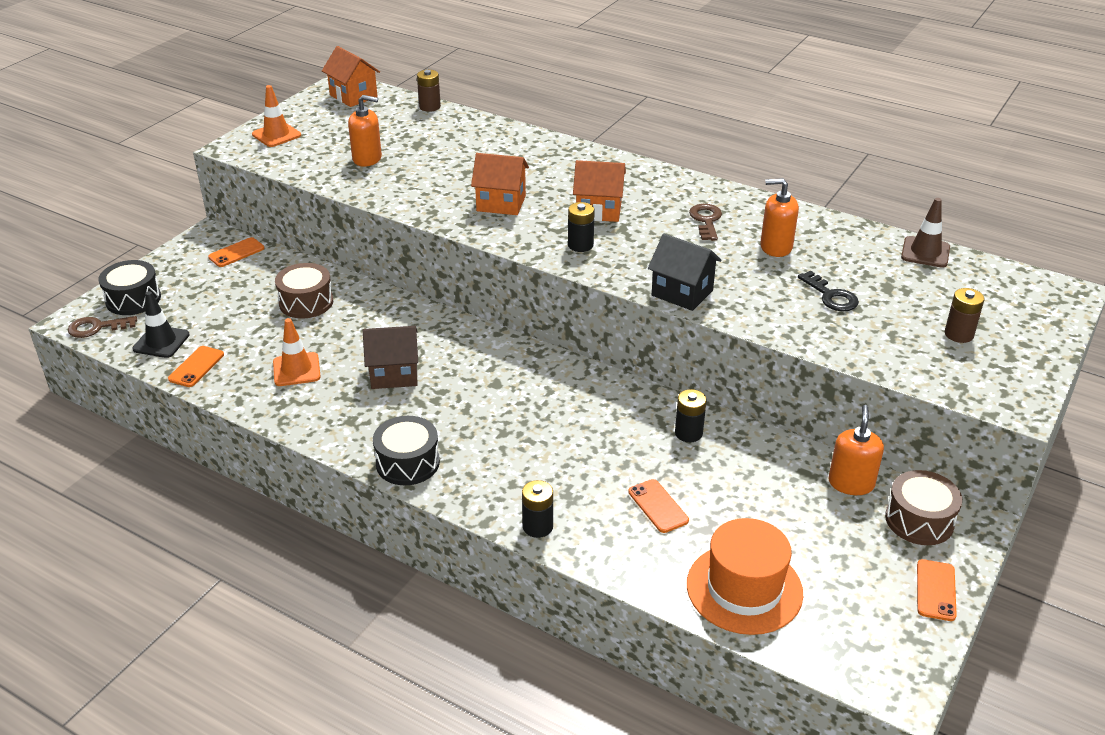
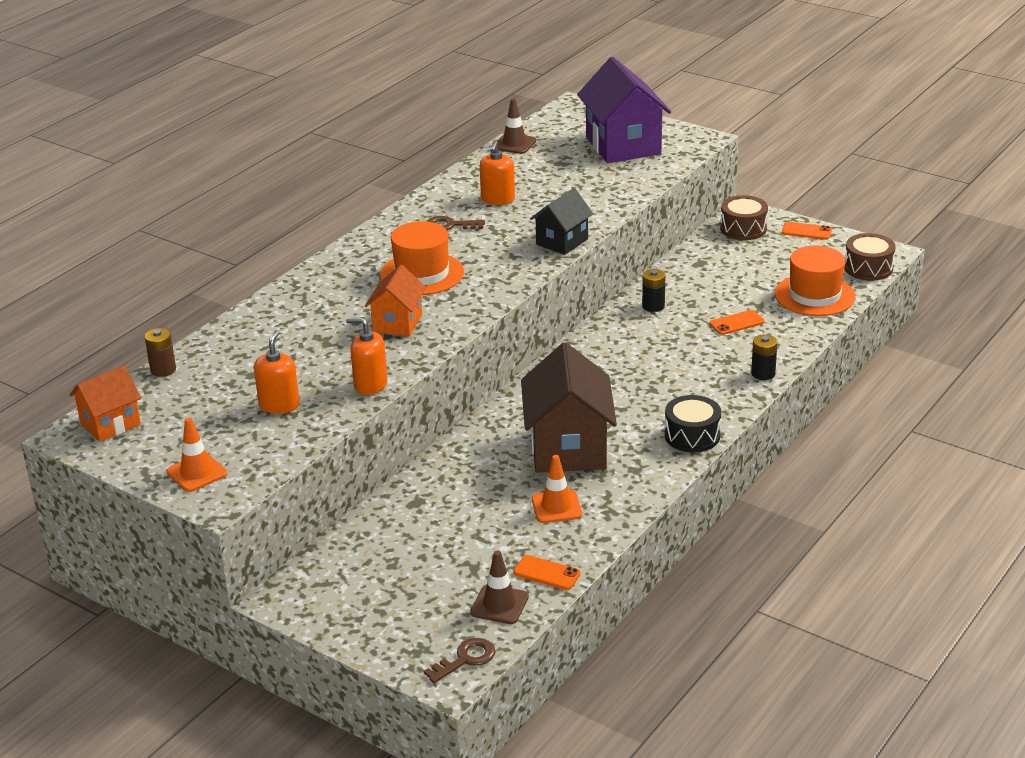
camera: 85 degrees left, 5 degrees down
(97, 328) = (465, 659): brown key -> brown key turned 120 degrees counterclockwise
(133, 299) = (411, 640): black drum -> none
(161, 342) = (499, 605): black traffic cone -> brown traffic cone
(236, 253) = (326, 571): orange phone -> none
(306, 302) = (439, 511): brown drum -> brown drum (868, 268)
(394, 374) = (568, 448): brown house -> brown house, size x1.76
(580, 245) = (481, 284): black battery -> none
(599, 210) = (422, 274): orange house -> orange hat
(831, 296) = (571, 184): black key -> none
(851, 483) = (707, 248): orange soap dispenser -> orange soap dispenser (370, 384)
(959, 334) = (623, 146): brown battery -> purple house

